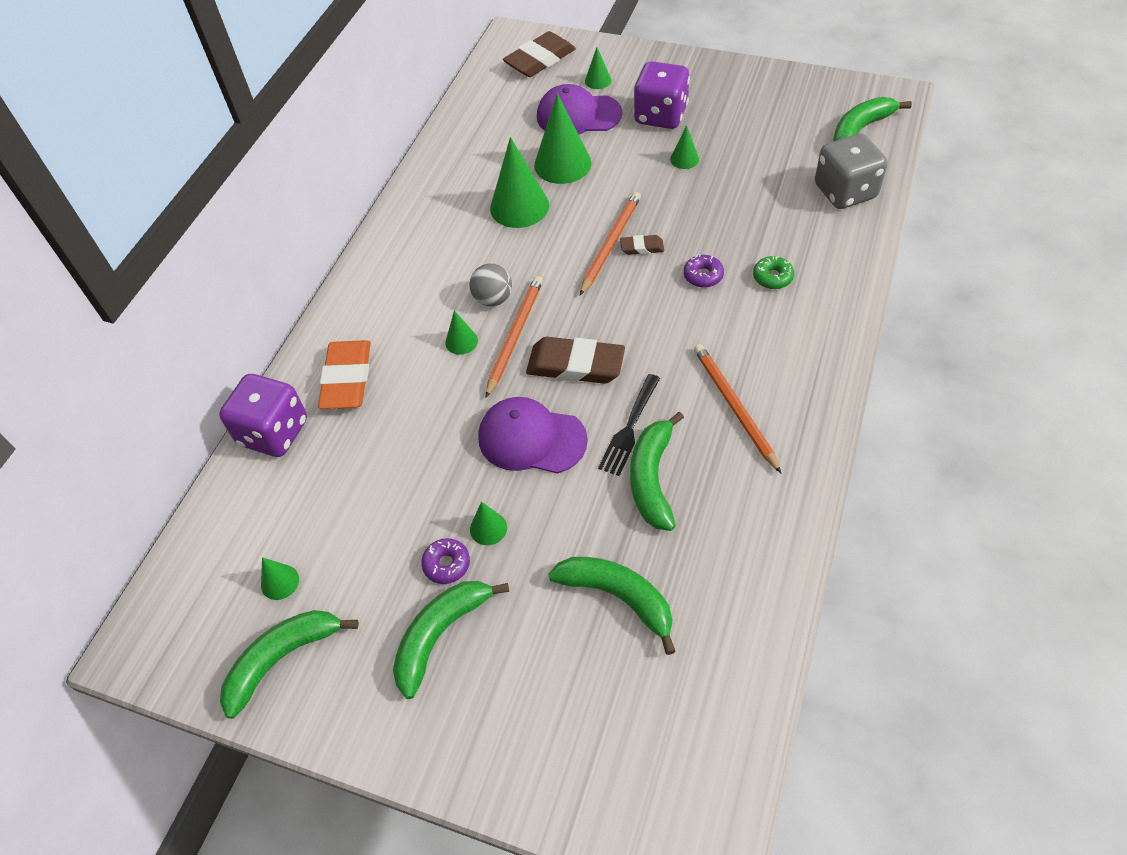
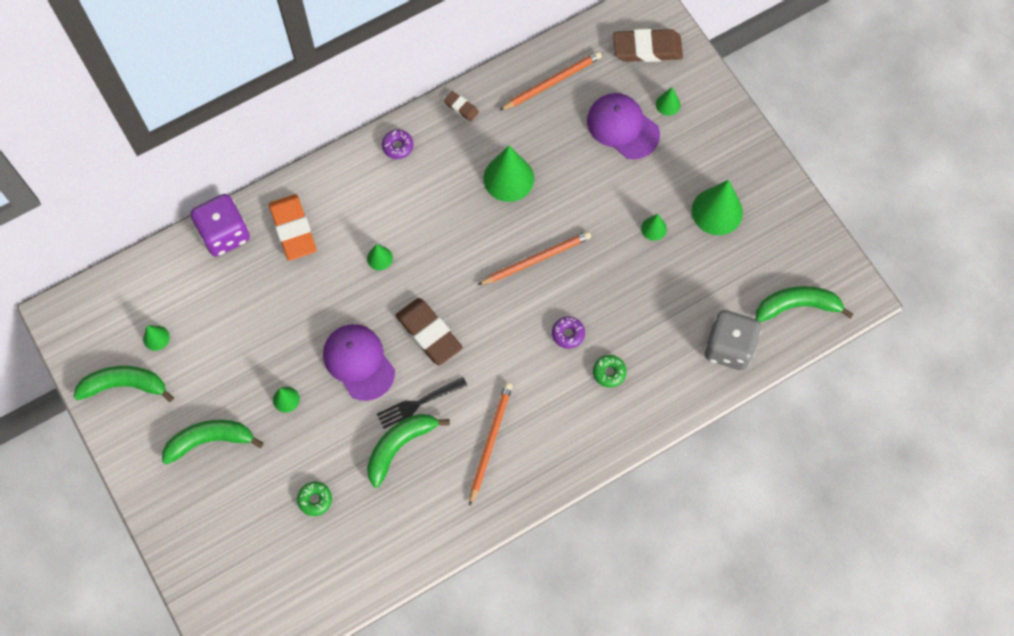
camera: 35 degrees right, 15 degrees up
(347, 379) = (293, 229): orange eraser -> orange eraser turned 60 degrees counterclockwise
(447, 564) = (246, 402): purple donut -> purple donut (398, 146)
(493, 299) = (426, 241): grey ball -> none
(515, 335) = (414, 281): orange pencil -> orange pencil (552, 82)
(562, 164) = (570, 164): green cone -> green cone (717, 211)
(619, 598) = (315, 499): green banana -> green donut
(642, 247) = (552, 279): brown eraser -> brown eraser (461, 107)
(660, 116) = (677, 175): purple dice -> none

